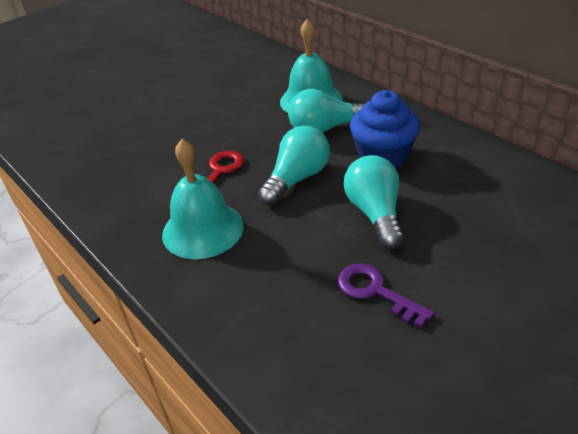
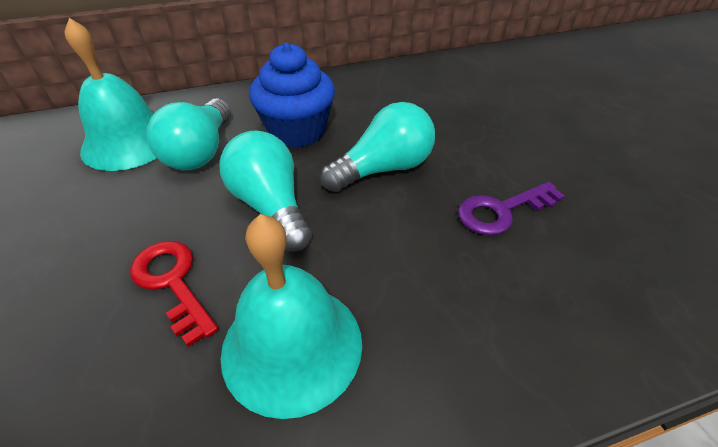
camera: 70 degrees left, 5 degrees up
(375, 213) = (383, 169): turquoise light bulb -> turquoise light bulb turned 135 degrees clockwise

